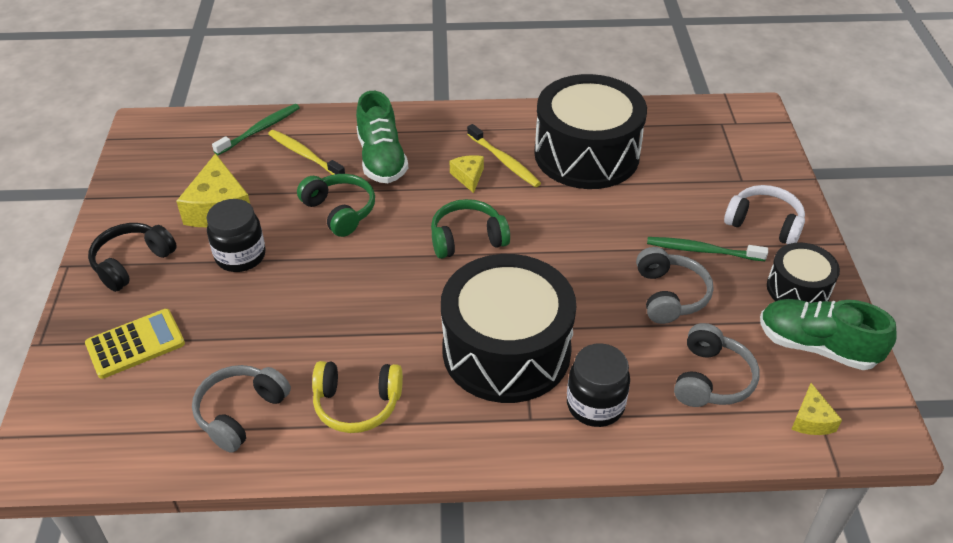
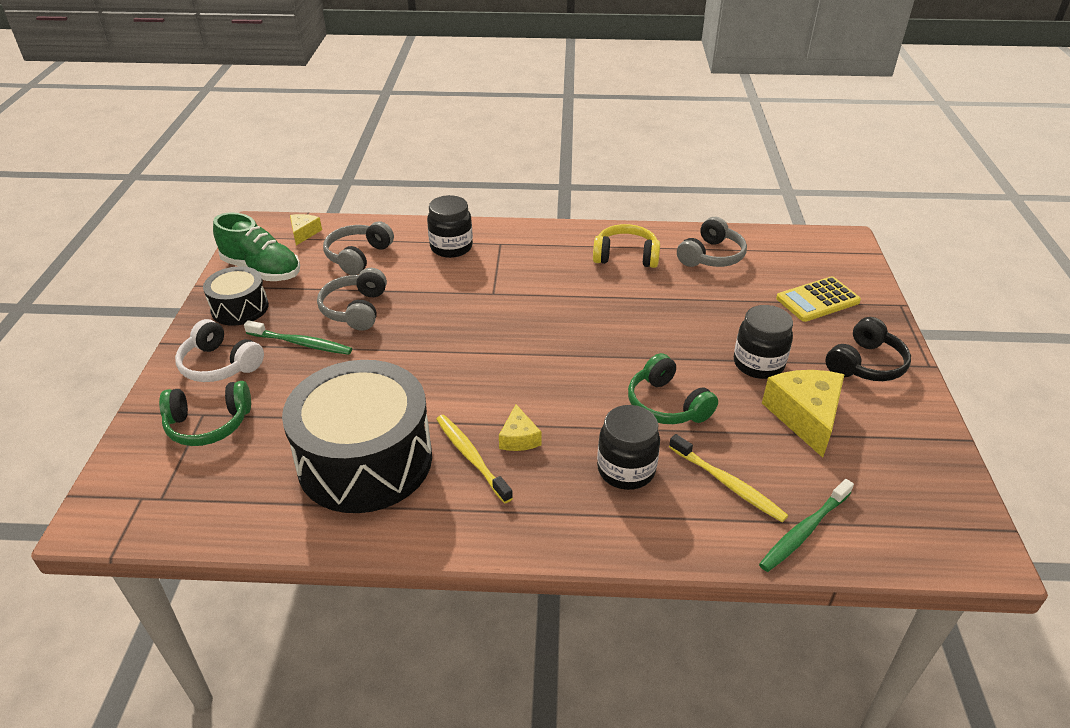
camera: 175 degrees left, 5 degrees down
(381, 159) = (626, 470): green shoe -> black jar
(467, 239) = (529, 368): green headphones -> green headphones (209, 424)
(506, 350) = (509, 280): black drum -> none

